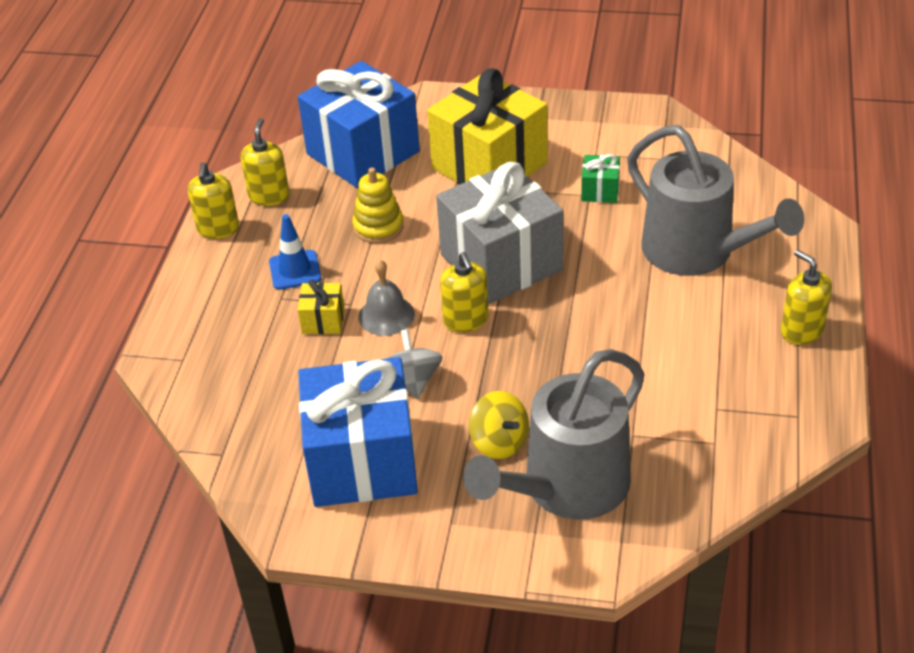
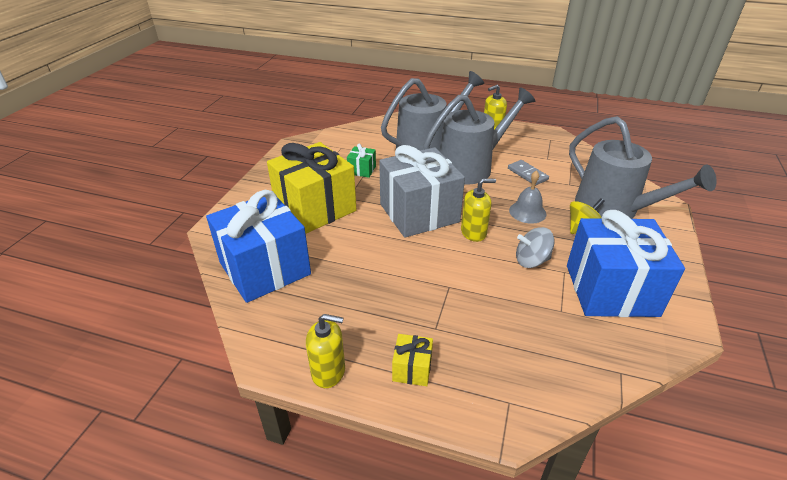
camera: 85 degrees left, 5 degrees down
(269, 196) = (295, 331): yellow soap dispenser -> none
(295, 270) = (402, 317): blue traffic cone -> none
(323, 320) = (466, 303): yellow gift -> yellow gift (412, 369)
(378, 227) = (363, 266): yellow stacking toy -> none
(386, 315) = (464, 268): grey bell -> grey bell (527, 212)
(649, 308) = (470, 167): none -> grey watering can
(649, 380) = (527, 174): none -> grey domino

